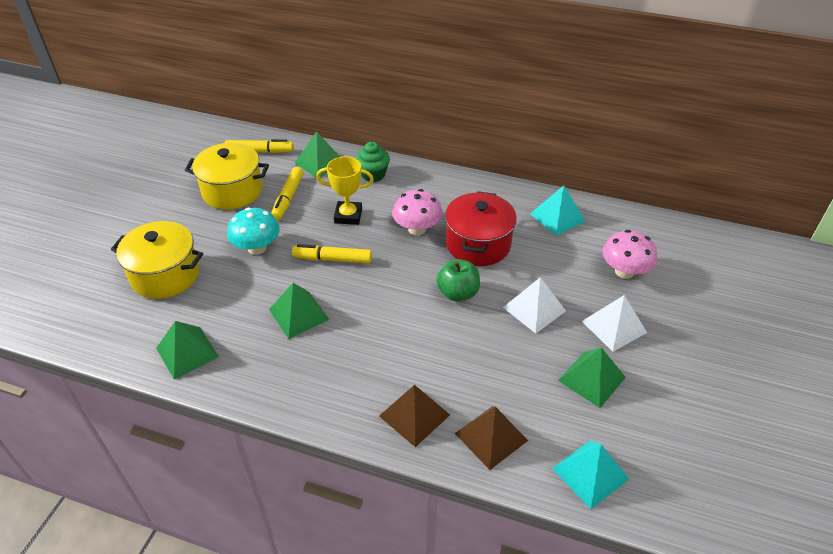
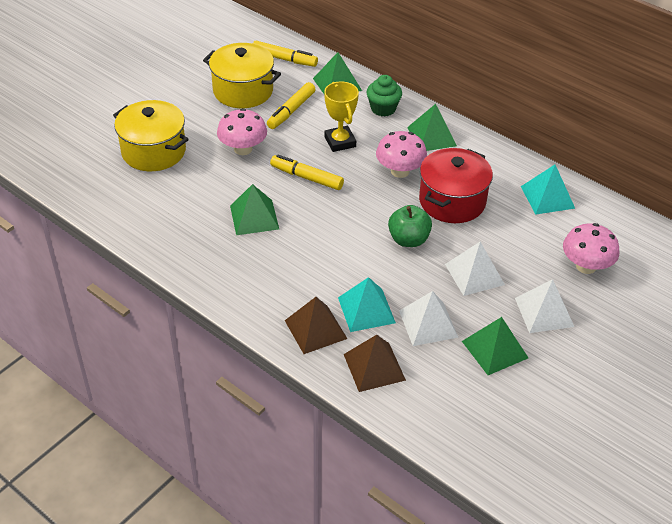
camera: 20 degrees right, 0 degrees up
(187, 352) = (146, 221): green pyramid -> green pyramid (432, 136)
(257, 248) = (243, 149): turquoise mushroom -> pink mushroom
(348, 216) = (340, 142): yellow trophy -> yellow trophy turned 45 degrees clockwise
(518, 372) = (428, 323): none -> white pyramid
(590, 473) = (447, 423): turquoise pyramid -> turquoise pyramid (366, 310)

